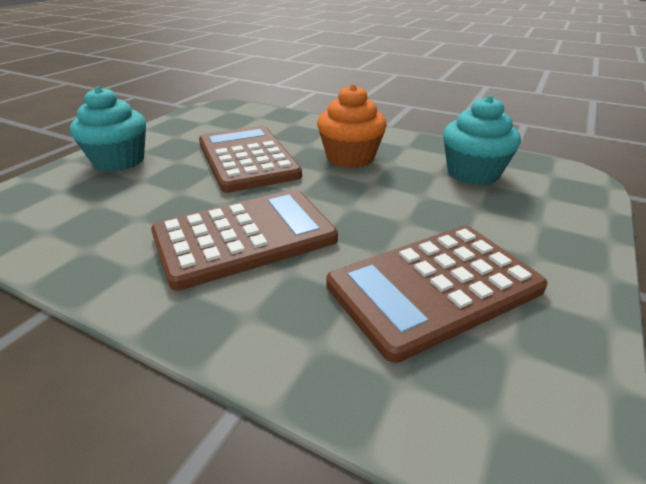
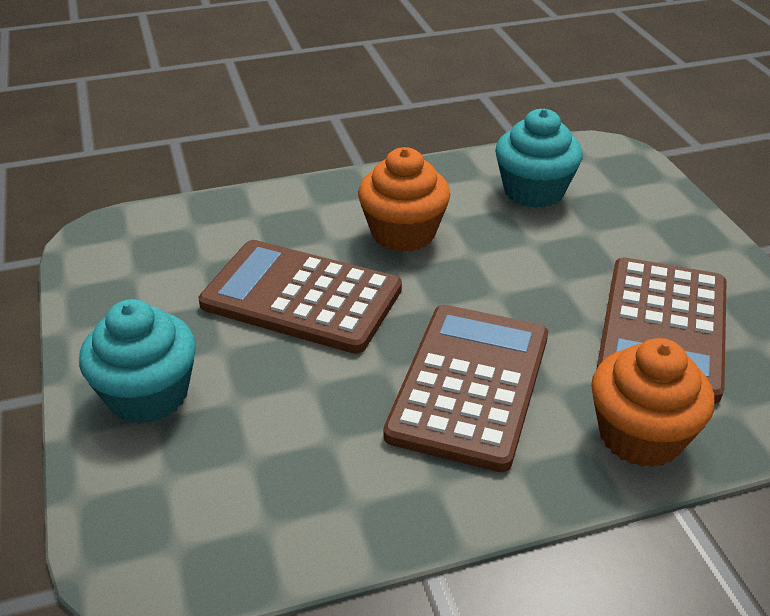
camera: 45 degrees left, 5 degrees up
(289, 336) = (640, 435): none -> orange cupcake

